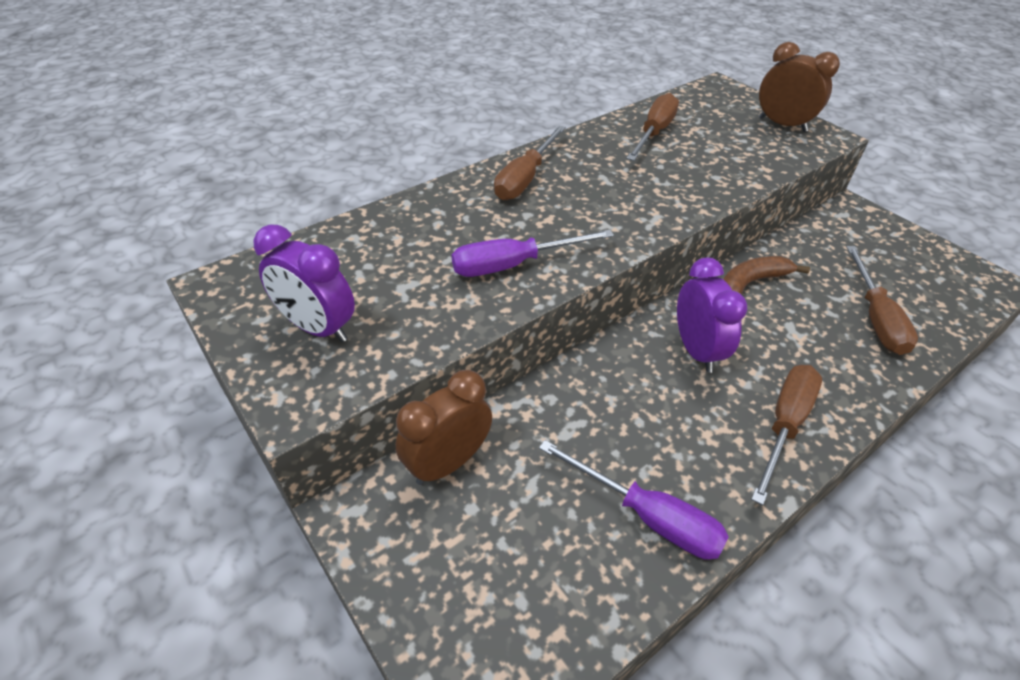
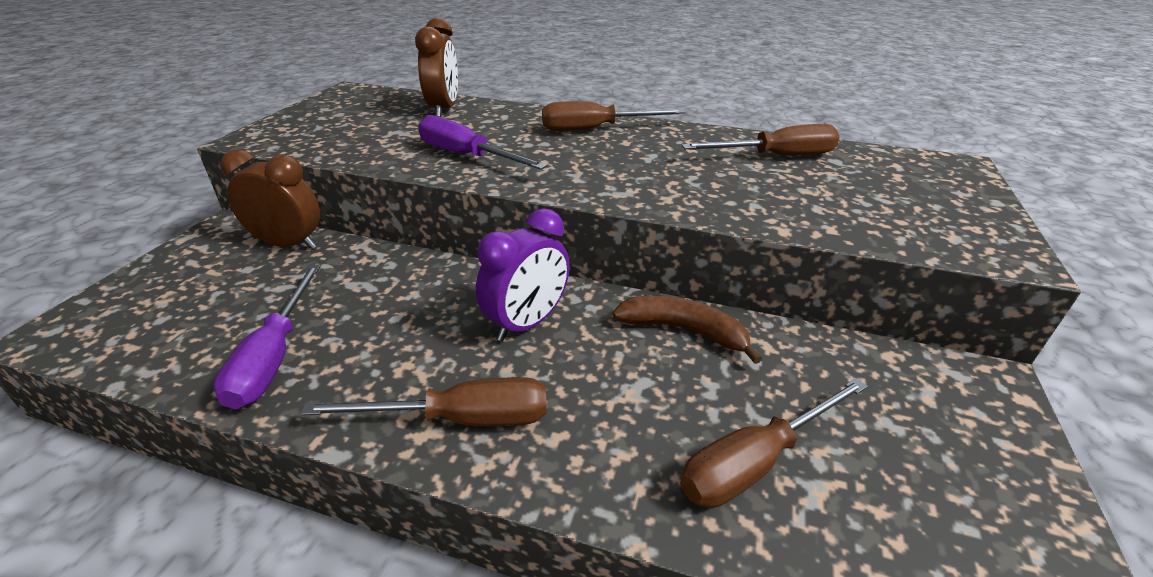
camera: 55 degrees right, 10 degrees down
(318, 328) = (328, 123): purple clock -> none
(782, 124) = (959, 217): brown clock -> brown clock (444, 109)

